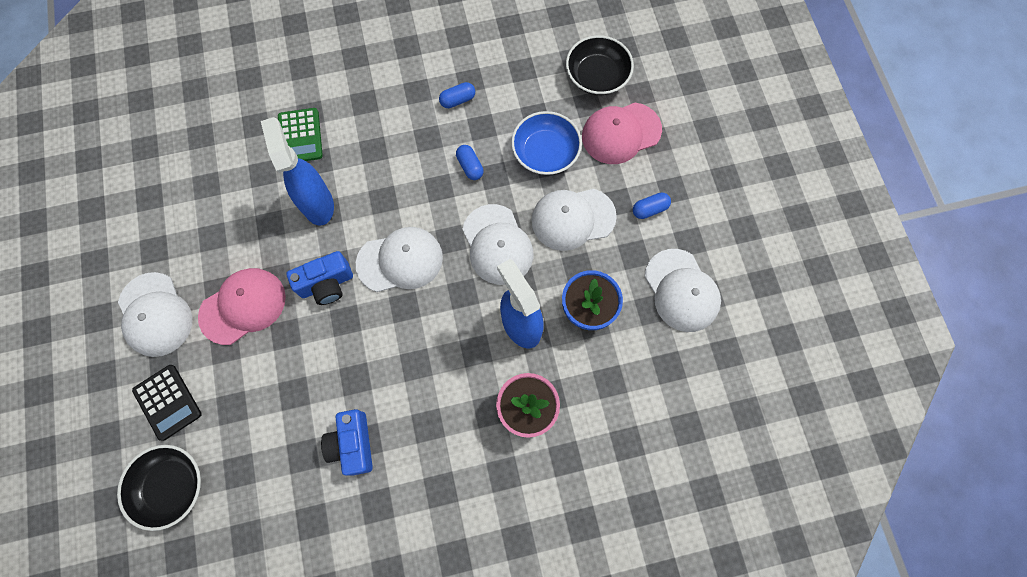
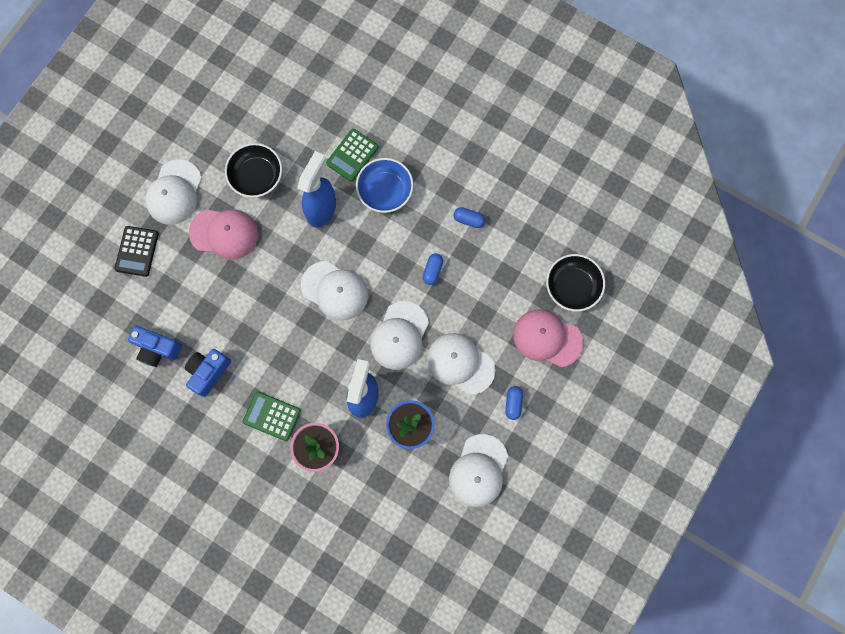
camera: 45 degrees right, 5 degrees up
(172, 486) = (99, 301): black bowl -> black bowl (257, 176)
(327, 284) = (281, 265): blue camera -> blue camera (157, 349)
(454, 424) = (272, 416): none -> green calculator
(545, 152) = (487, 305): blue bowl -> blue bowl (385, 191)
(649, 209) = (513, 403): blue capsule -> blue capsule turned 75 degrees clockwise

